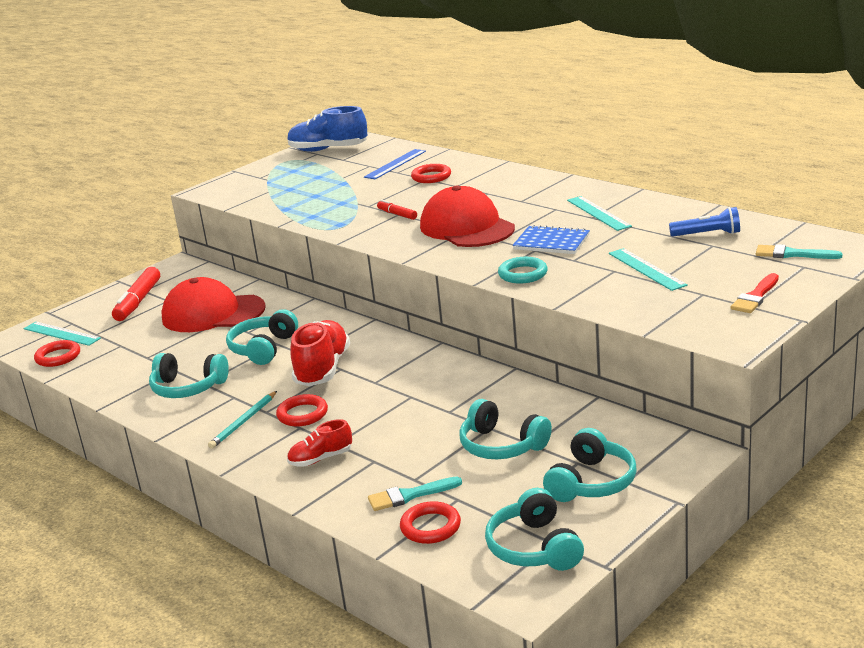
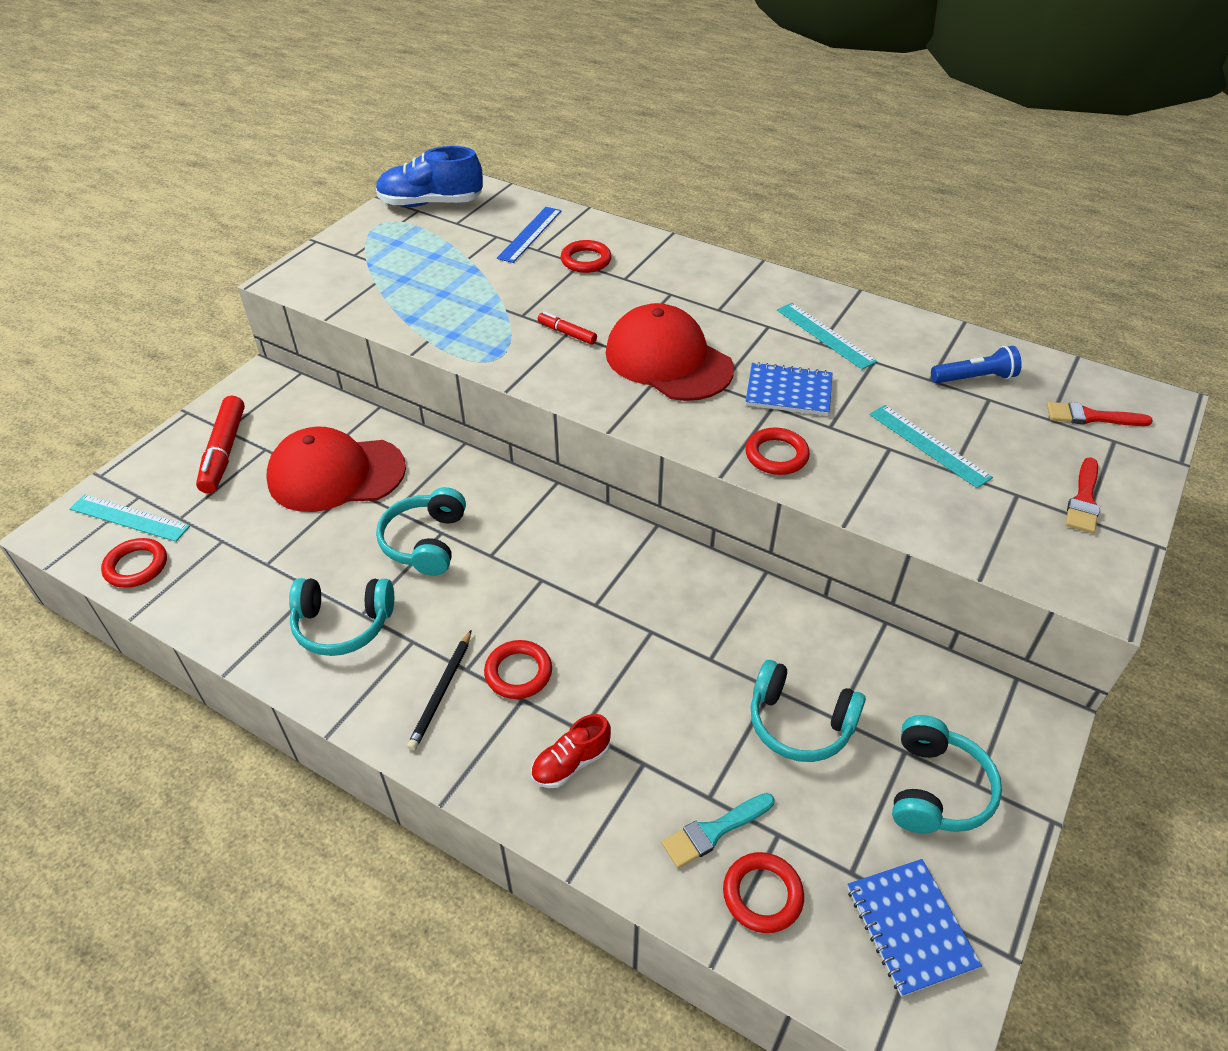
camera: 15 degrees left, 20 degrees up
(243, 422) = (442, 692): turquoise pencil -> black pencil
(323, 369) = (518, 581): red shoe -> none
(523, 274) = (776, 455): turquoise ring -> red ring
(534, 548) = (910, 927): turquoise headphones -> blue notebook
(792, 254) = (1091, 417): turquoise brush -> red brush

